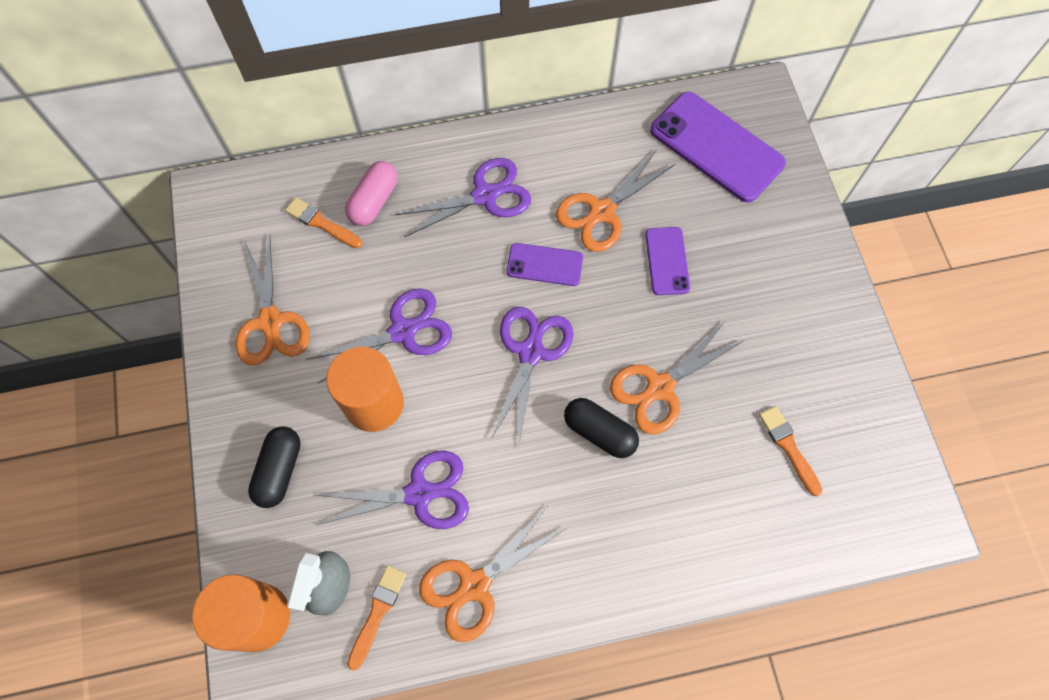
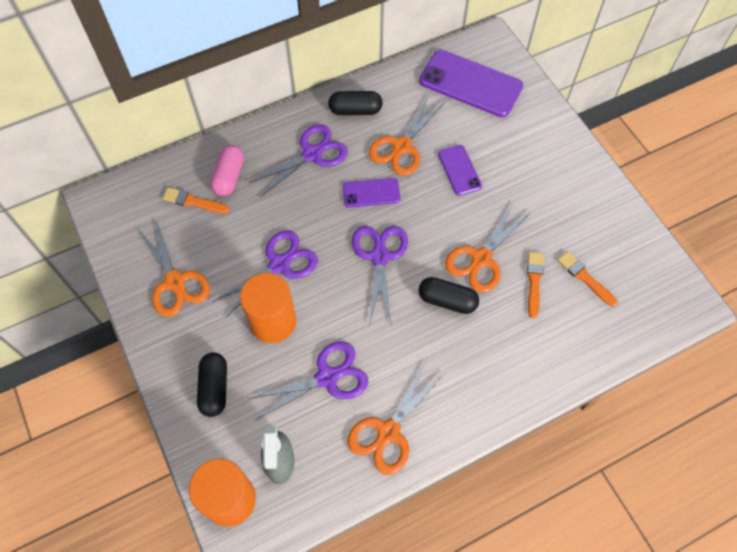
camera: 15 degrees left, 5 degrees down
(377, 612) = (321, 471): orange brush -> orange brush (534, 281)
(556, 149) = (355, 110): none -> black capsule

